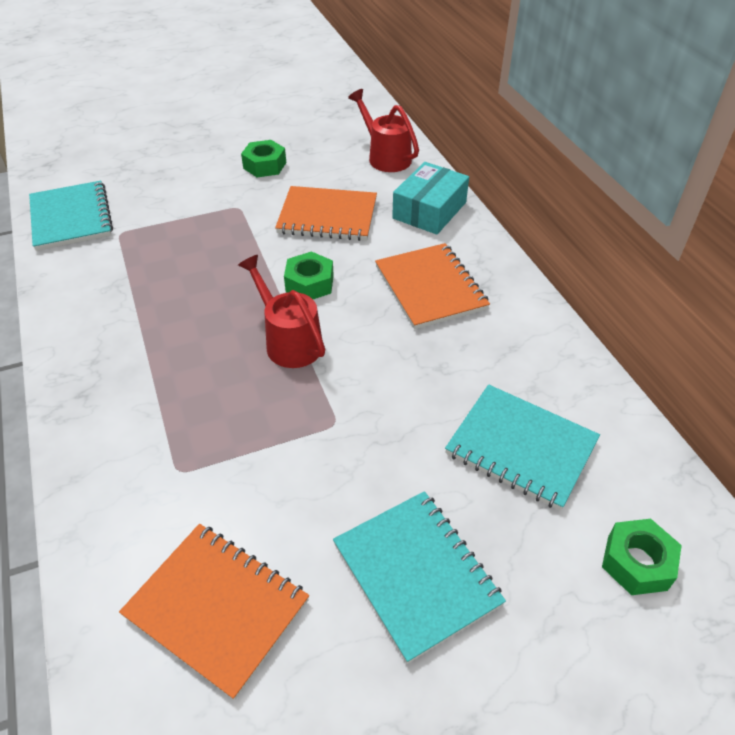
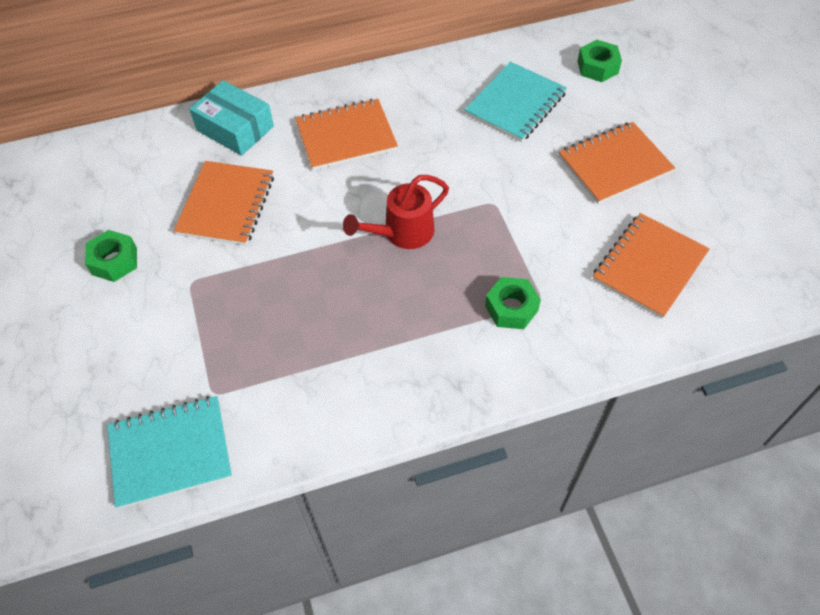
camera: 85 degrees left, 10 degrees up
(309, 283) = (328, 219): green nut -> green nut (511, 308)
(385, 157) = (131, 155): red watering can -> none
(416, 574) = (614, 165): turquoise notebook -> orange notebook

